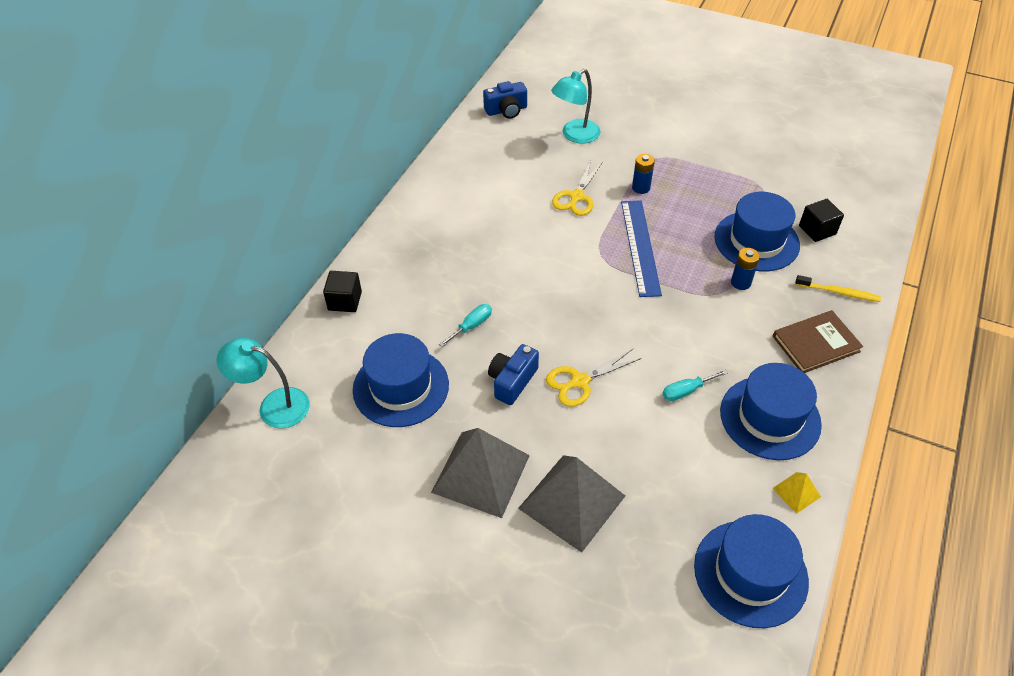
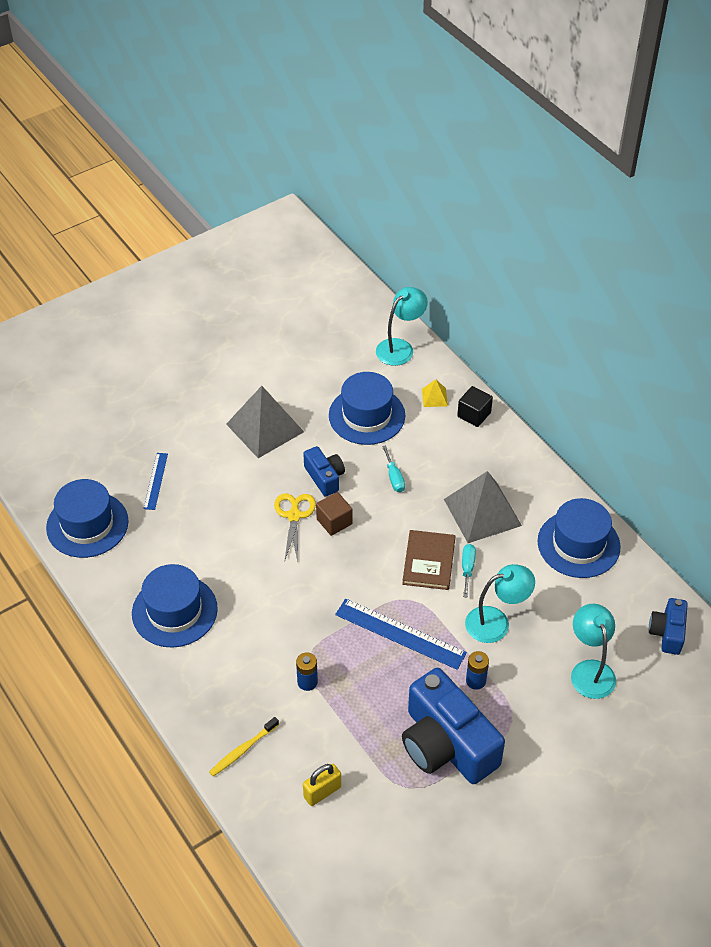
camera: 120 degrees right, 0 degrees up
(561, 346) = (334, 521): none -> brown cube
(571, 501) = (207, 463): grey pyramid -> grey pyramid (482, 512)
(577, 197) = (496, 622): yellow scissors -> turquoise lamp
(636, 540) = (156, 481): none -> blue ruler
(686, 391) = (236, 574): turquoise screwdriver -> turquoise screwdriver (467, 568)
(708, 182) = (446, 744): none -> blue camera
(756, 241) = (344, 729): blue hat -> blue hat (578, 544)
(796, 492) = (112, 586): yellow pyramid -> yellow pyramid (434, 397)
(815, 344) = (209, 690): brown book -> brown book (429, 562)
(817, 230) = (322, 792): black cube -> yellow padlock

